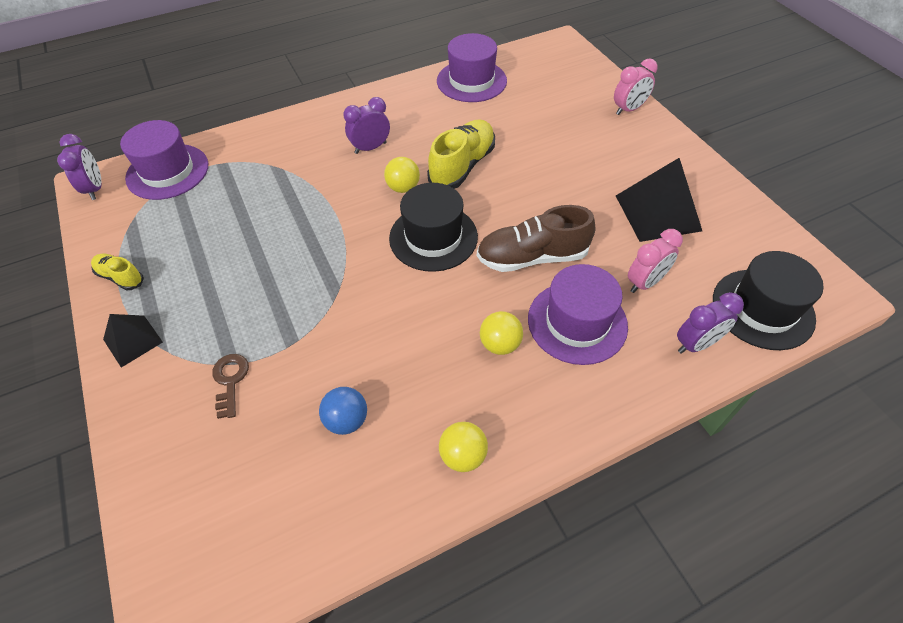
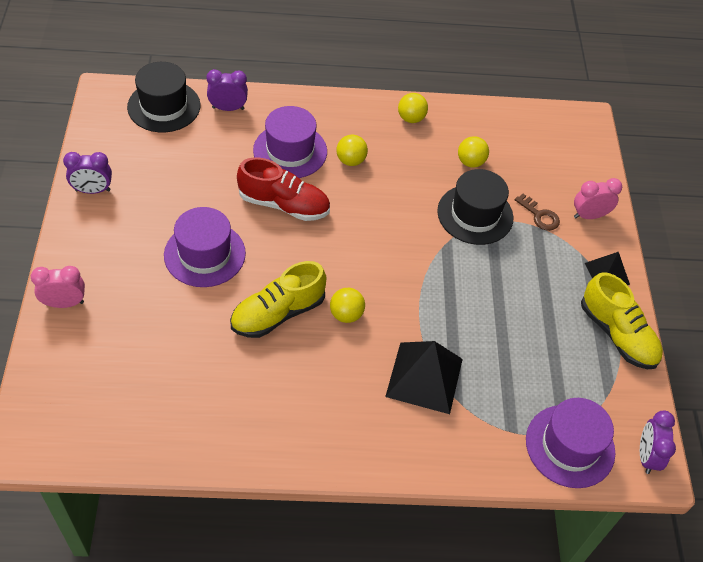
camera: 160 degrees left, 0 degrees up
(121, 277) = (617, 334): yellow shoe -> yellow shoe, size x1.83
(230, 381) = (539, 215): brown key -> brown key turned 60 degrees counterclockwise
(347, 420) = (470, 162): blue ball -> yellow ball
(370, 148) = (352, 379): purple clock -> purple clock (92, 190)
(433, 237) = (348, 255): black hat -> black hat (475, 214)
(471, 81) = (185, 428): purple hat -> purple hat (204, 254)
(532, 257) = (284, 205): brown shoe -> red shoe
(645, 282) = (221, 153): pink clock -> pink clock (589, 215)
(657, 212) = (156, 194): black pyramid -> black pyramid (424, 377)

